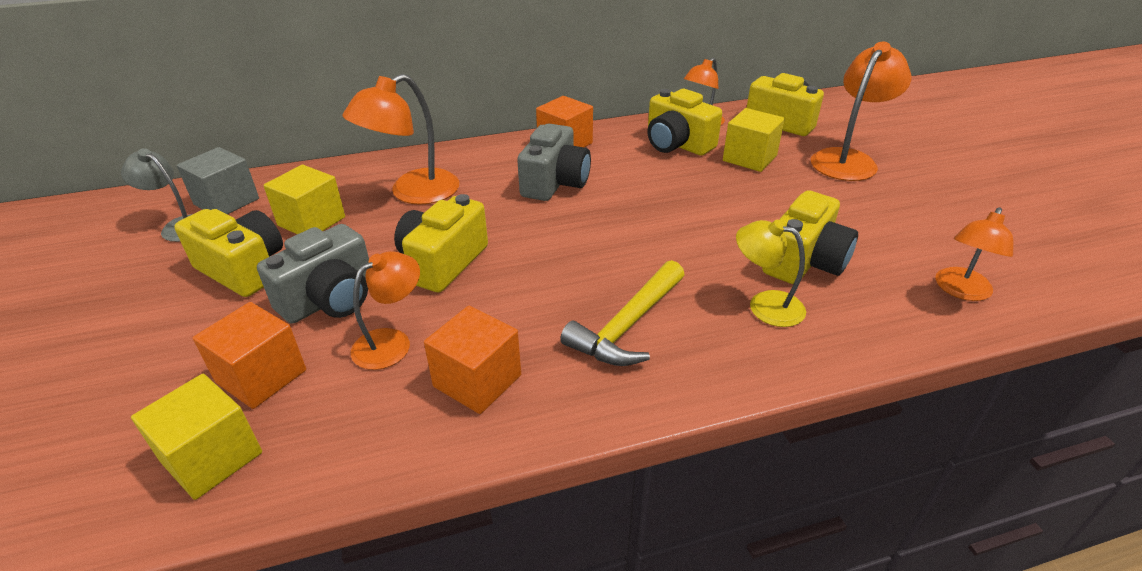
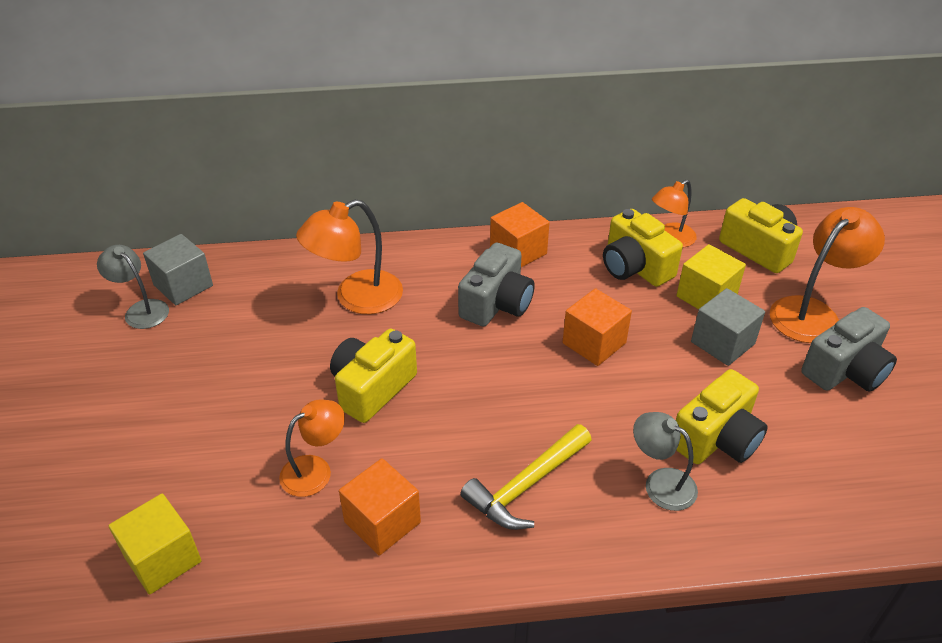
camera: 10 degrees right, 5 degrees up
(243, 269) = (195, 370): yellow camera -> none
(261, 376) = (204, 488): orange cube -> orange cube (594, 343)
(311, 221) = (259, 321): yellow cube -> none
(330, 299) = (268, 415): grey camera -> grey camera (845, 370)
(765, 305) = (660, 483): yellow lamp -> grey lamp
(778, 189) = (722, 343): none -> grey cube
(960, 291) = (860, 496): orange lamp -> none

